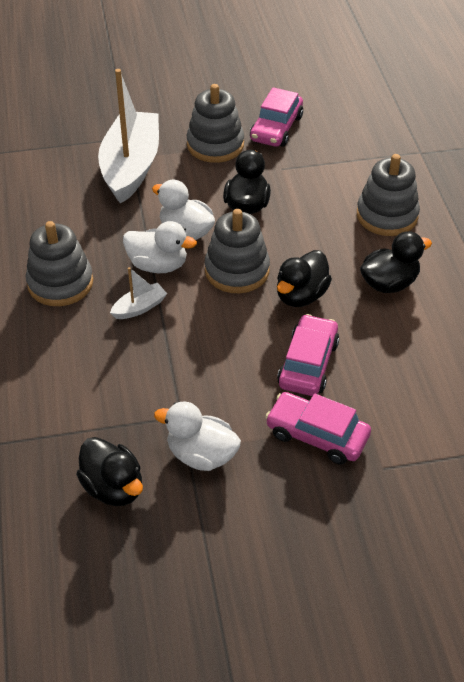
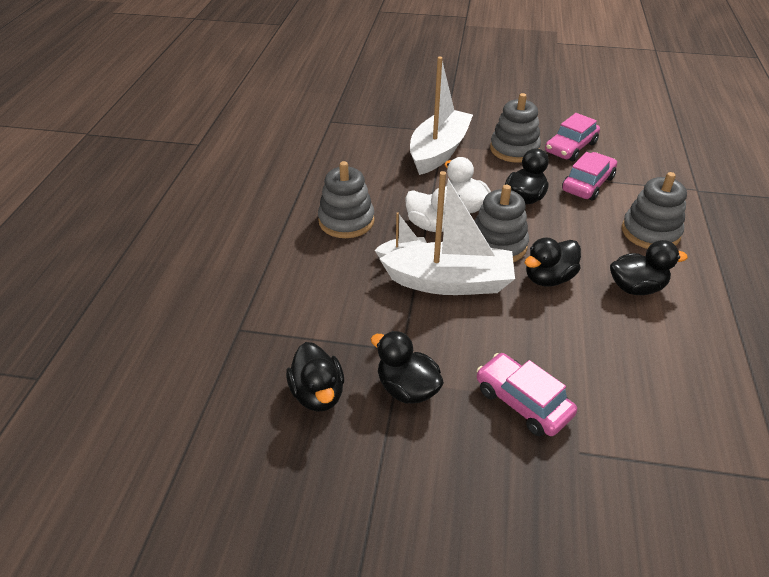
camera: 20 degrees right, 5 degrees down
(201, 455) = (407, 388): white duck -> black duck
(202, 327) = (450, 282): none -> white boat
(308, 364) = (535, 336): pink car -> pink car (587, 184)

